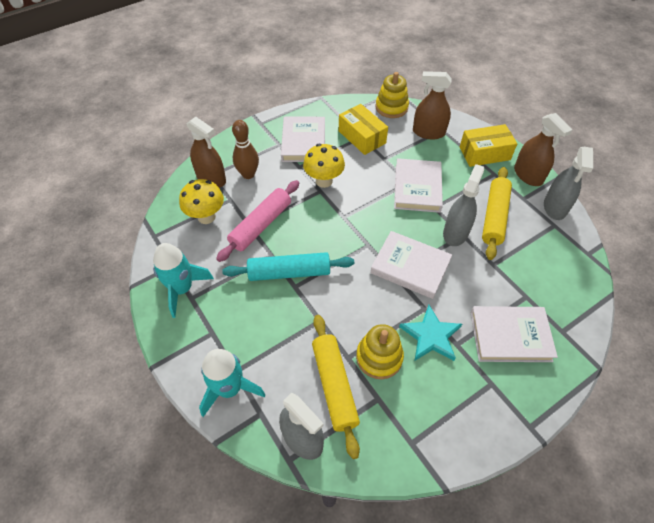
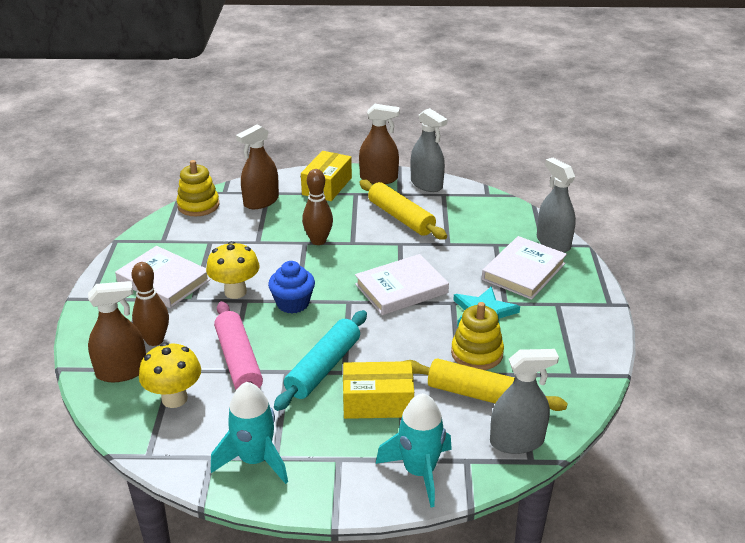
camera: 55 degrees left, 20 degrees down
(338, 216) = (293, 303): none -> blue cupcake
(362, 137) = (211, 241): yellow box -> yellow box (378, 402)
(417, 188) = (318, 241): white book -> brown bowling pin
(455, 233) = (393, 246): grey spray bottle -> grey spray bottle (553, 242)

